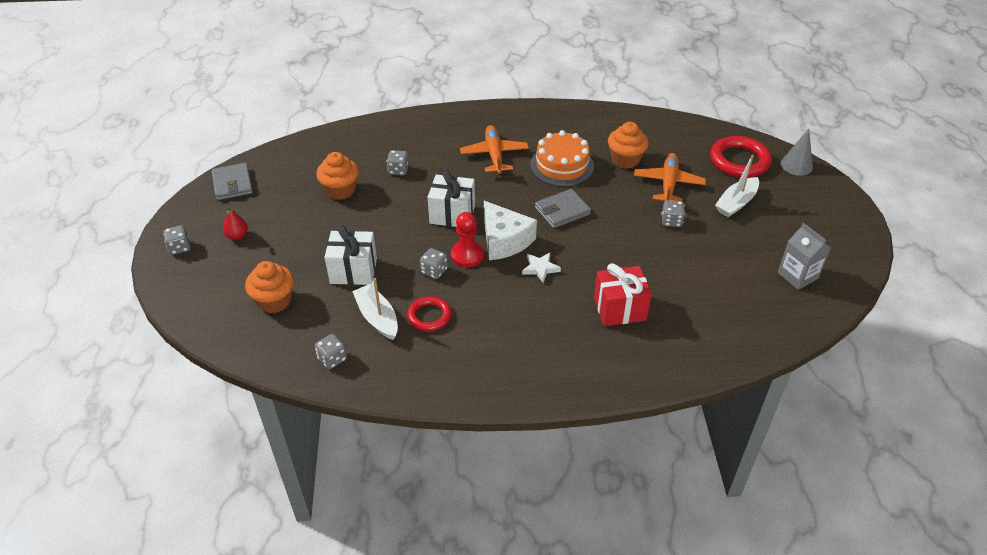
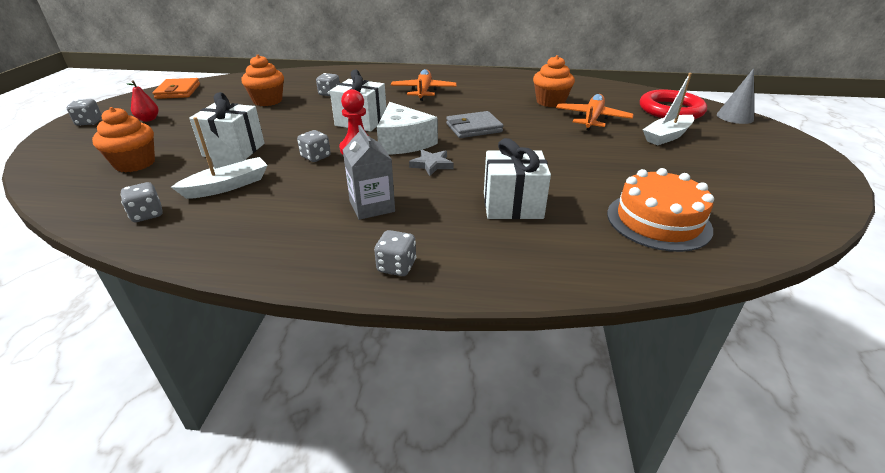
camera: 10 degrees right, 10 degrees down
(232, 184) = (178, 91): grey wallet -> orange wallet
(377, 318) = (227, 186): white boat -> white boat turned 75 degrees clockwise
(429, 316) = (285, 190): red ring -> none
(540, 268) = (432, 165): white star -> grey star
(562, 165) = (485, 101): orange cake -> orange cake (658, 221)
(619, 309) = (512, 205): red gift -> white gift
(671, 221) = (591, 143): grey dice -> grey dice (396, 266)
(797, 275) = (747, 197): grey carton -> grey carton (372, 206)

